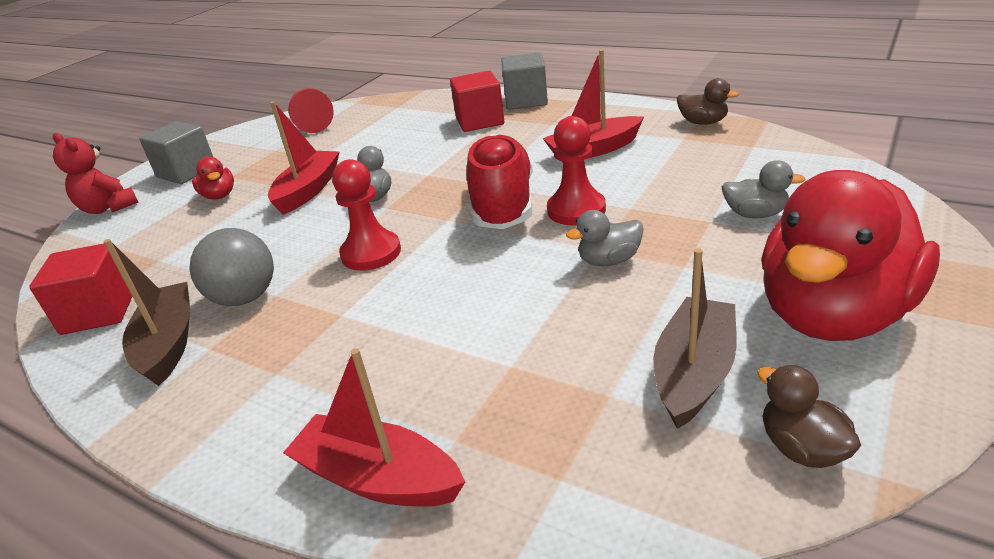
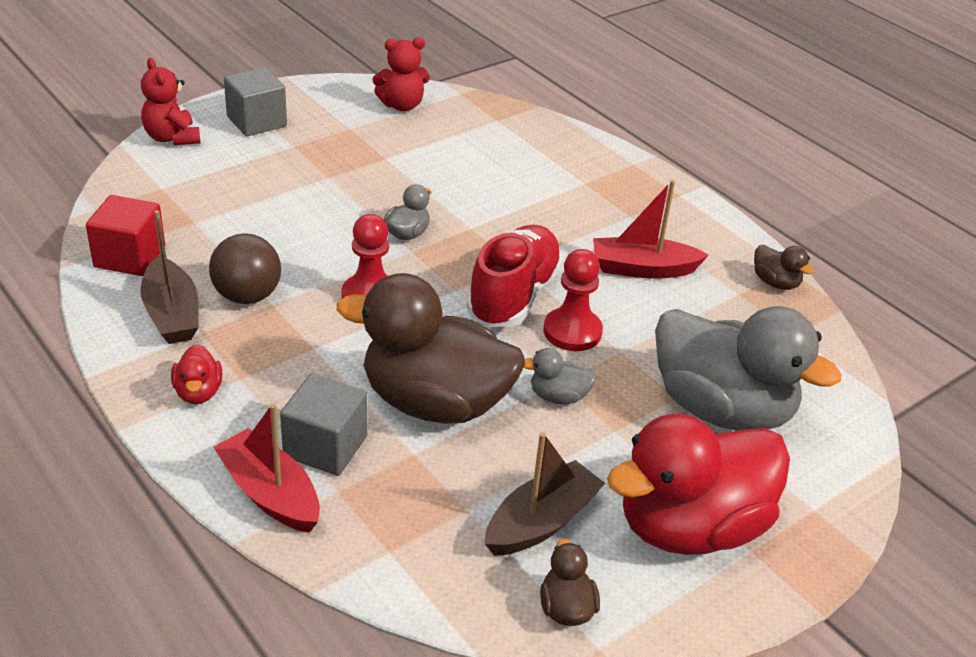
camera: 15 degrees right, 5 degrees up
(168, 344) = (172, 314): brown boat -> brown boat turned 150 degrees clockwise
(219, 195) = (273, 167): red duck -> red duck (198, 392)
(245, 298) = (247, 296): grey ball -> brown ball
(308, 190) = (354, 198): red boat -> none
(311, 123) = (402, 105): red pawn -> red teddy bear
(479, 121) = (563, 179): red cube -> none
(498, 312) = (435, 403): none -> brown duck
(526, 100) = (629, 171): grey cube -> grey cube (325, 446)
(755, 214) = (721, 409): grey duck -> grey duck, size x2.44

